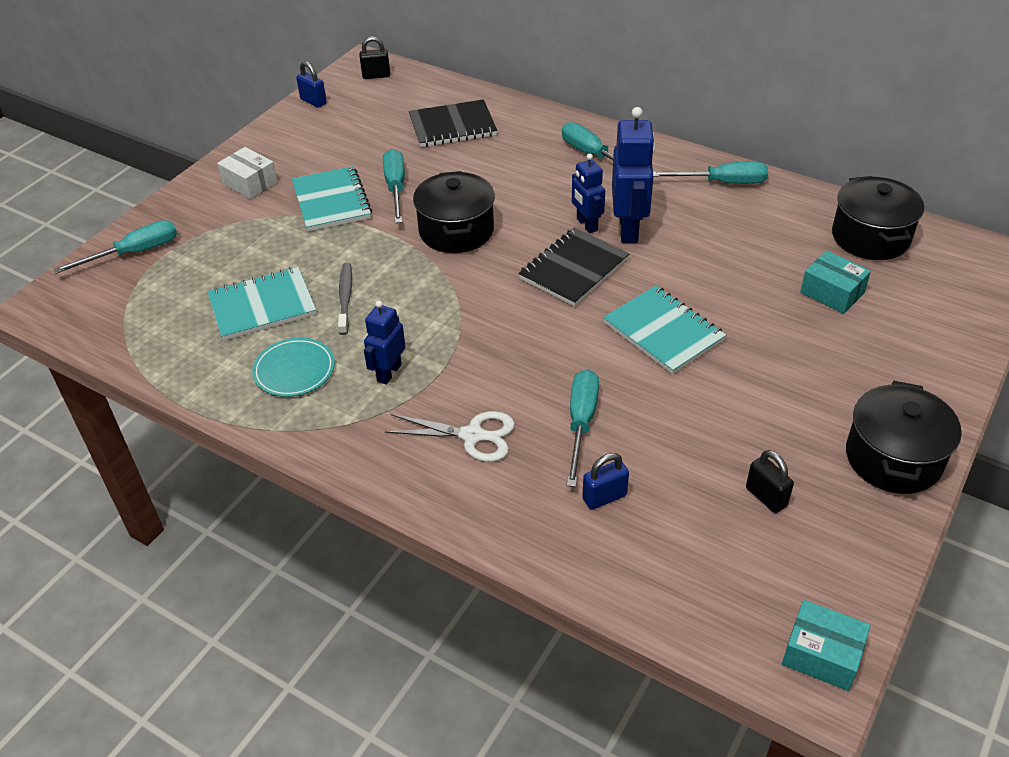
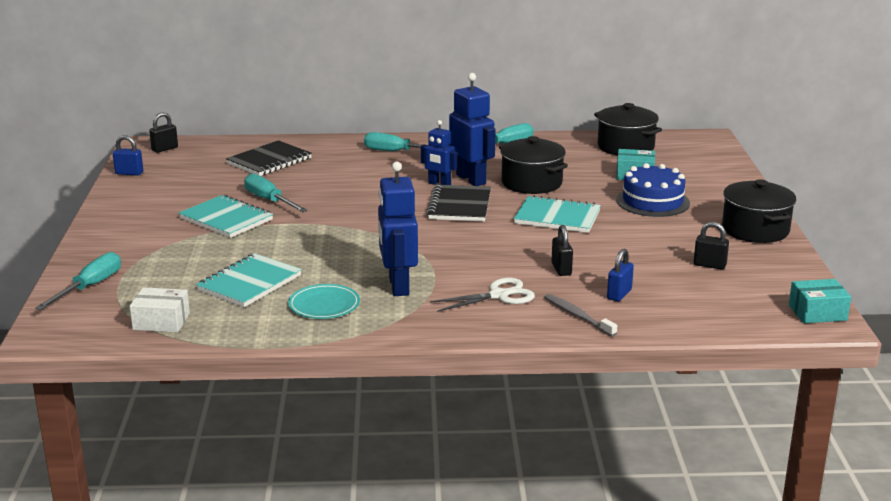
camera: 35 degrees left, 20 degrees down
(250, 183) = (139, 226): white box -> white box (161, 321)
(345, 298) = (311, 261): grey toothbrush -> grey toothbrush (577, 316)
(389, 373) = (398, 286): blue robot -> blue robot, size x1.65
(456, 231) = (348, 209): black pot -> black pot (531, 183)
(581, 423) = (561, 269): turquoise screwdriver -> black padlock
(807, 350) = (652, 201): none -> blue cake

